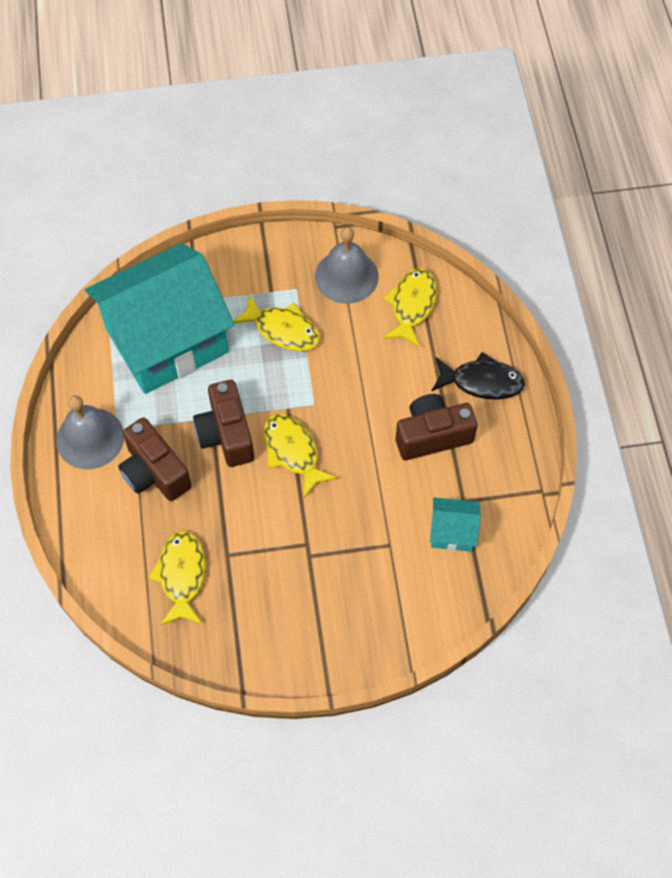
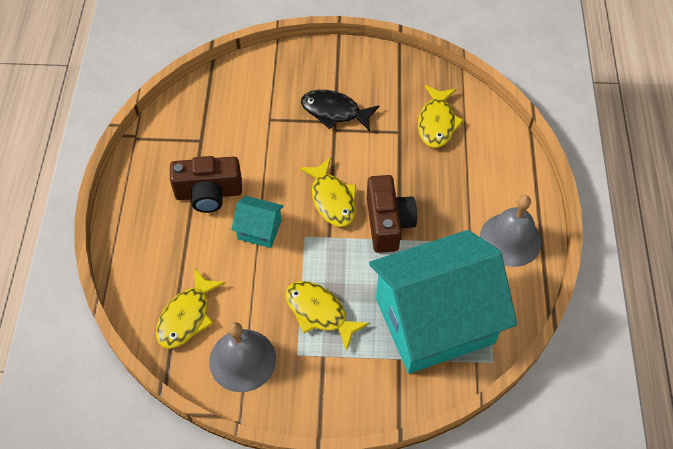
camera: 170 degrees left, 5 degrees down
(154, 472) = (454, 202): brown camera -> none
(452, 532) = (218, 120): turquoise house -> turquoise house (259, 230)
(481, 382) = (148, 232): black fish -> black fish (334, 112)

